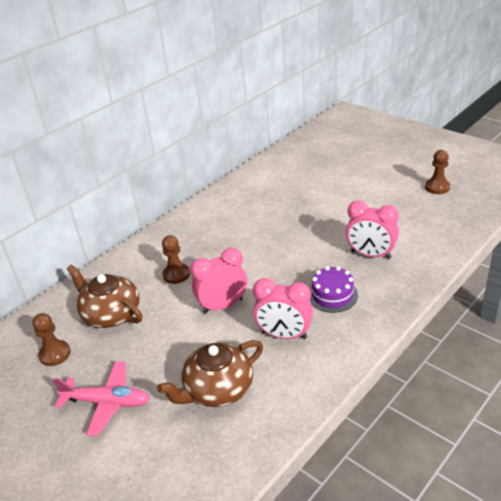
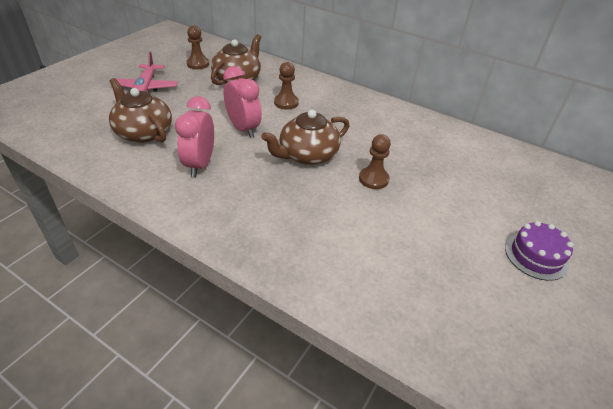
camera: 75 degrees right, 5 degrees up
(273, 263) = (307, 155): none -> brown teapot
(332, 295) = (256, 196): purple cake -> purple cake (536, 256)
(370, 255) = (328, 228): pink clock -> none
(437, 187) = (514, 312): brown pawn -> brown pawn (373, 179)

